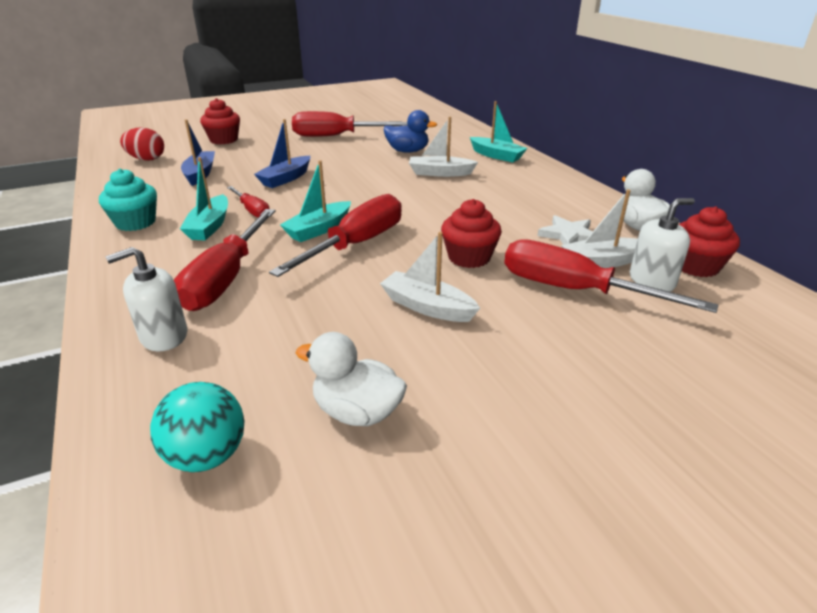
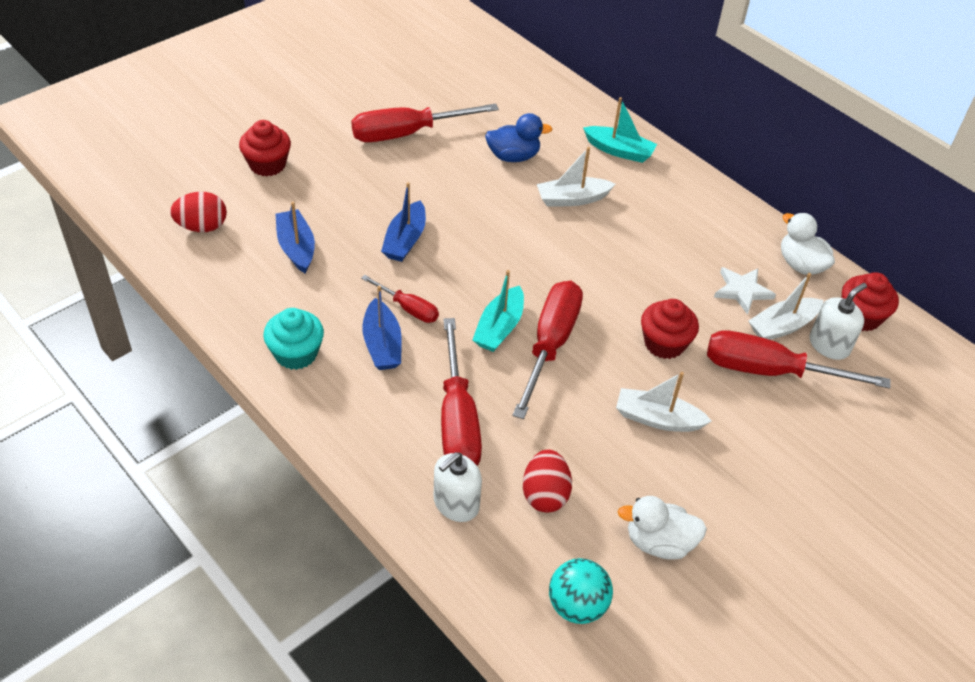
camera: 20 degrees left, 15 degrees up
(210, 226) = (382, 344): turquoise boat -> blue boat
(260, 345) = (545, 494): none -> red egg

